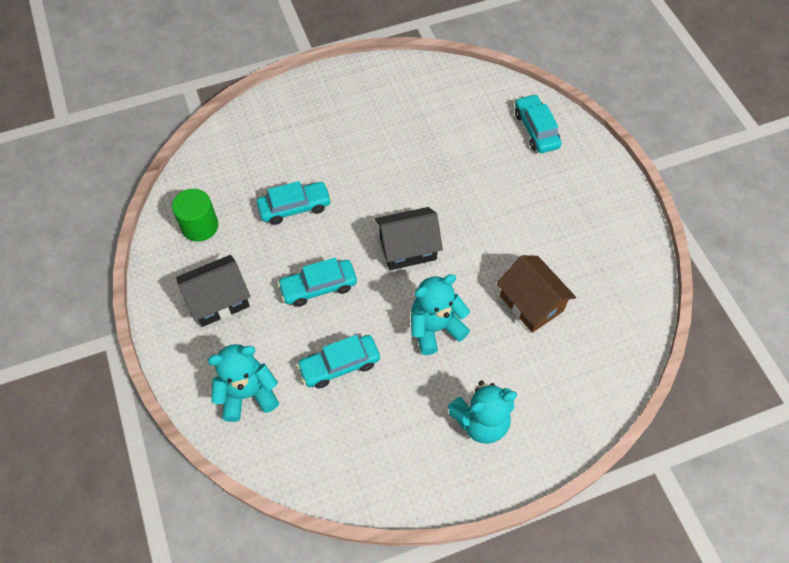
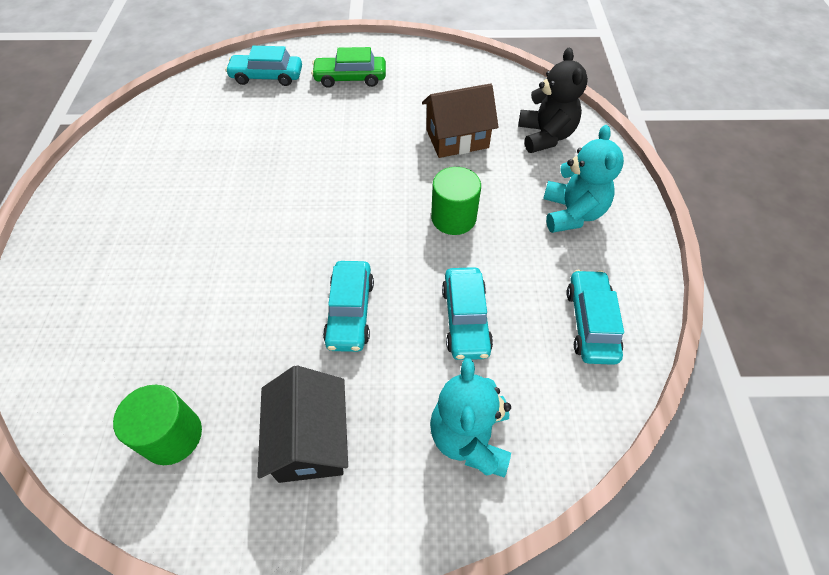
camera: 70 degrees left, 5 degrees down
(295, 207) = (220, 306): turquoise car -> turquoise car (591, 323)
(408, 248) = (344, 212): black house -> none
(435, 328) = (453, 218): turquoise teddy bear -> green cylinder
(568, 191) = (350, 78): none -> green car
(573, 378) = (545, 136): none -> black teddy bear

